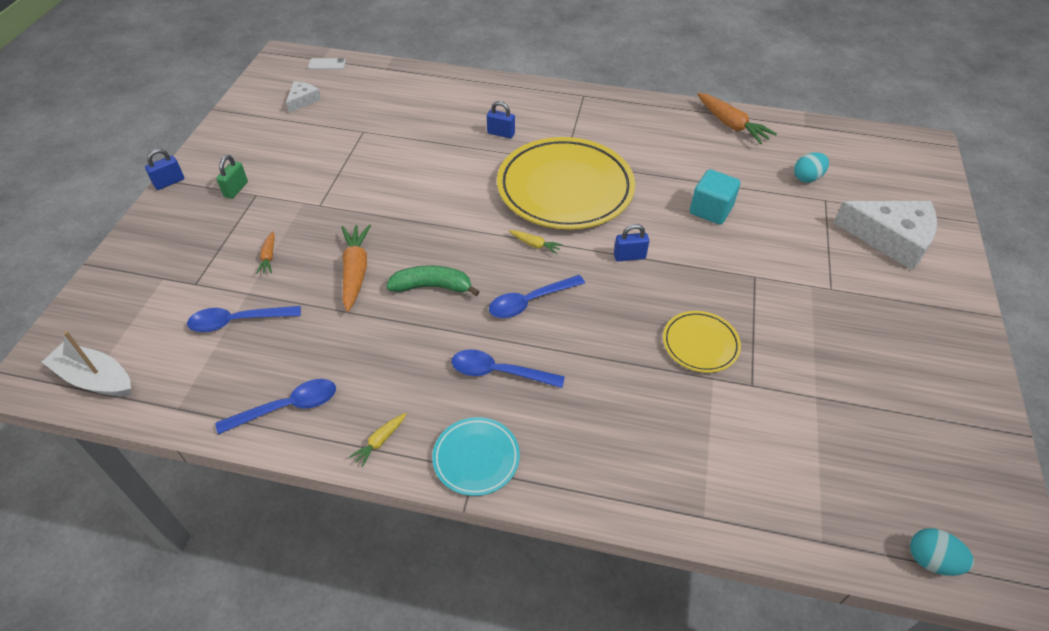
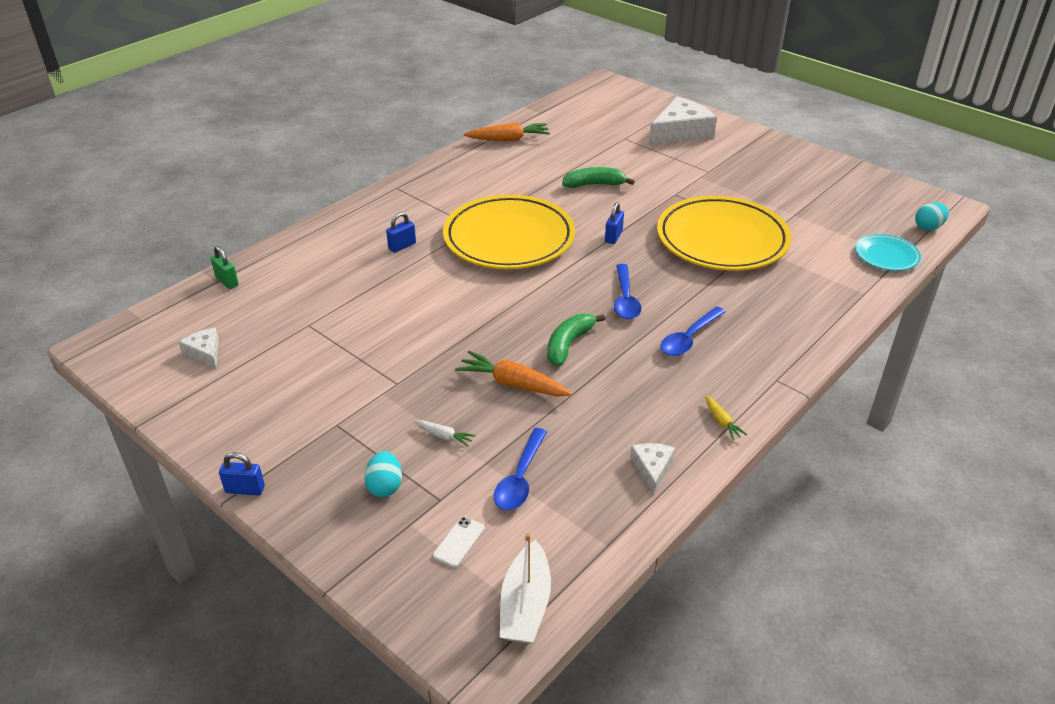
camera: 60 degrees left, 10 degrees down
(95, 379) = (525, 605): white boat -> white boat turned 45 degrees counterclockwise
(169, 182) = (245, 489): blue padlock -> blue padlock turned 75 degrees counterclockwise
(236, 189) = (312, 437): green padlock -> green padlock (227, 281)
(269, 257) = (444, 436): orange carrot -> white carrot
(287, 407) = (652, 468): blue spoon -> white cheese
(327, 64) = (158, 318): white phone -> white phone (459, 542)
(476, 458) = (766, 376): turquoise plate -> turquoise plate (886, 256)
(535, 245) = (563, 275): yellow carrot -> none
(700, 344) = (722, 239): yellow plate -> yellow plate, size x2.13
(710, 210) = (594, 184): turquoise cube -> green banana
(807, 178) = (596, 135): turquoise egg -> turquoise egg (385, 486)

